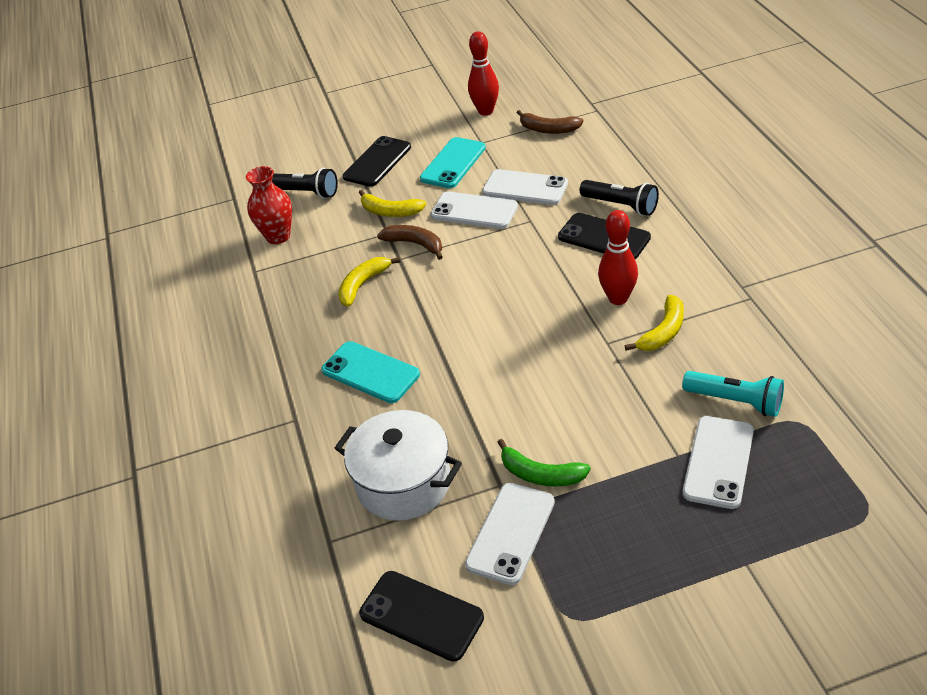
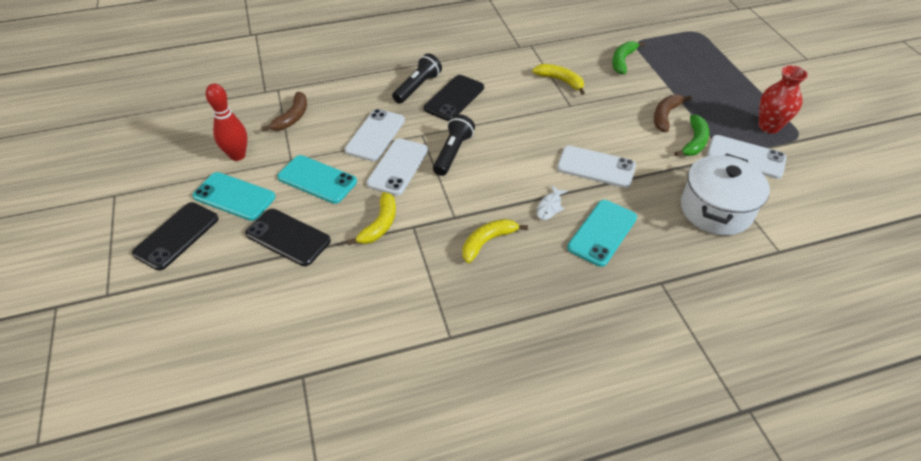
camera: 95 degrees left, 5 degrees up
(278, 236) = (394, 319): red vase -> red vase (769, 126)
(305, 193) = (320, 299): black flashlight -> black flashlight (453, 153)
(363, 285) = (487, 242): yellow banana -> yellow banana turned 105 degrees clockwise
(412, 329) = (549, 207): none -> white fish
(415, 244) = (435, 206): brown banana -> brown banana (665, 116)
(421, 615) = (822, 199): black phone -> black phone (177, 236)
(429, 122) = (234, 197): none -> turquoise phone
(618, 298) = (525, 97): red bowling pin -> none
(718, 462) = (671, 72): white phone -> white phone (596, 167)
(735, 401) = (622, 61): turquoise flashlight -> green banana

